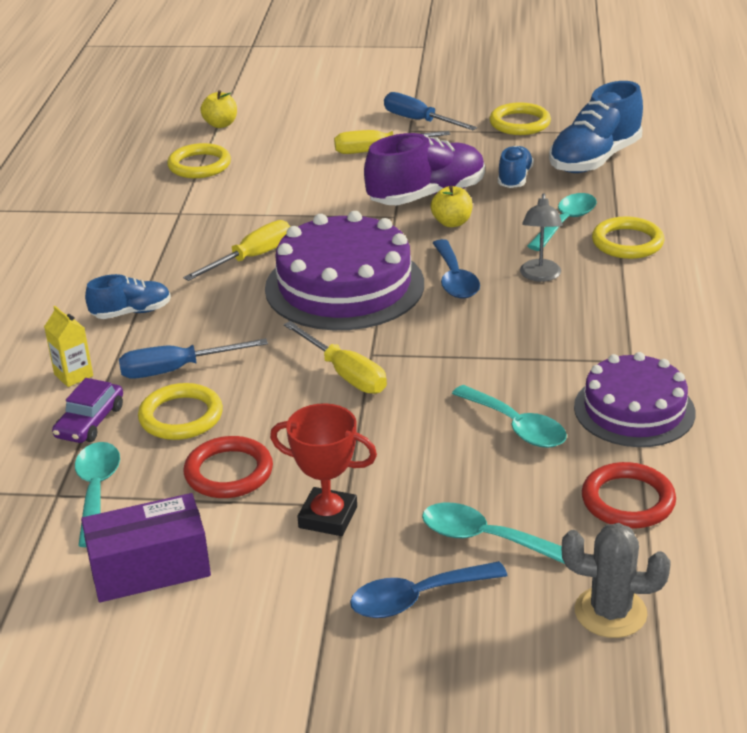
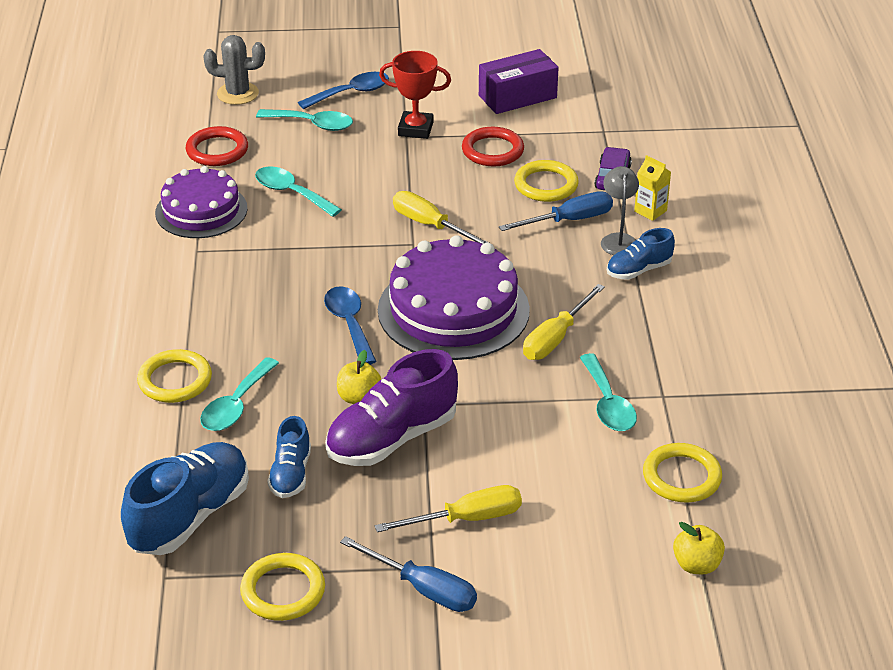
camera: 170 degrees right, 5 degrees up
(97, 490) = (578, 134): turquoise spoon -> turquoise spoon (608, 404)
(540, 276) = (267, 332): grey lamp -> grey lamp (618, 240)

